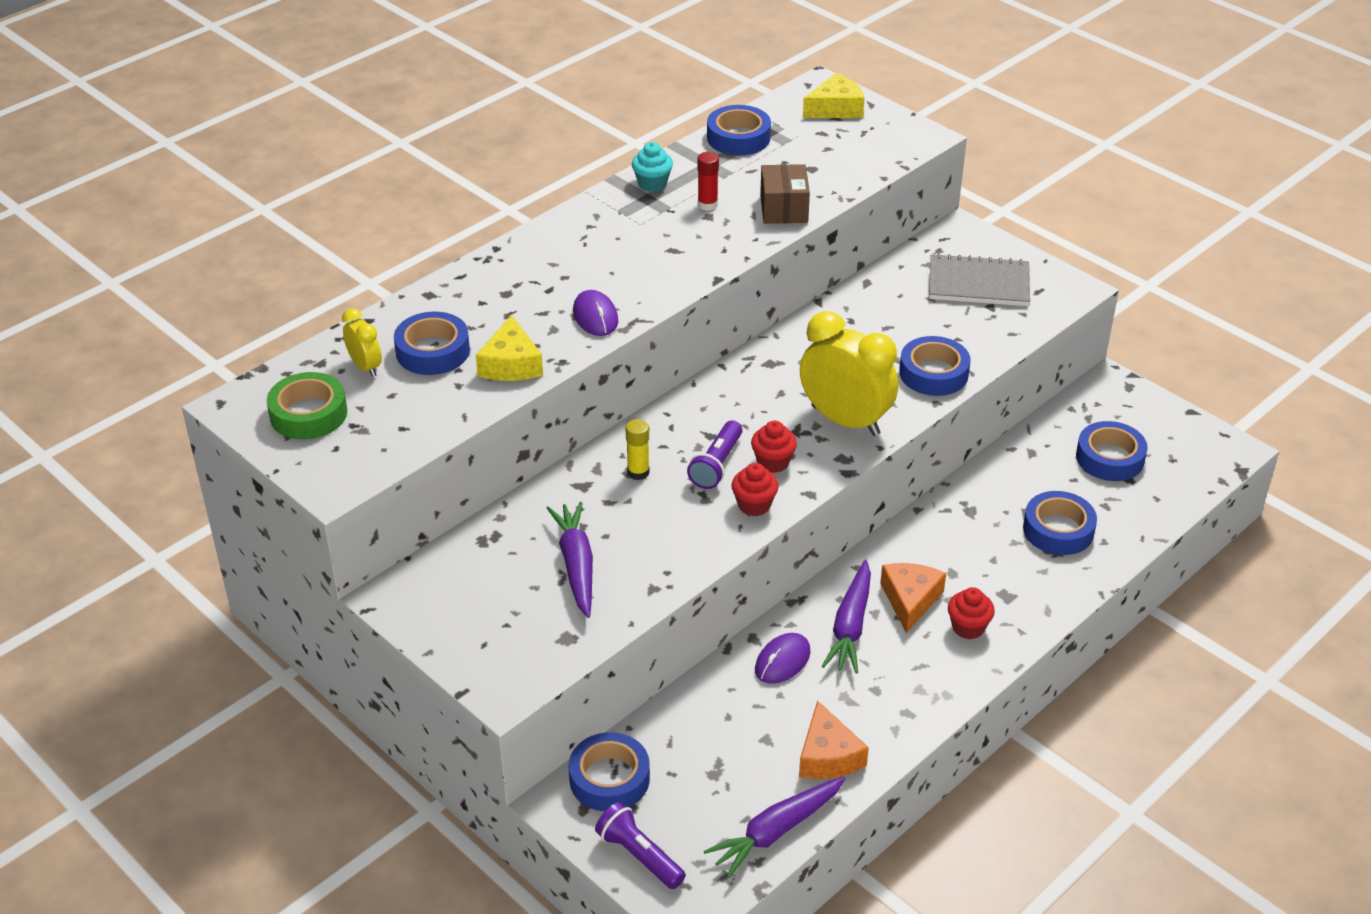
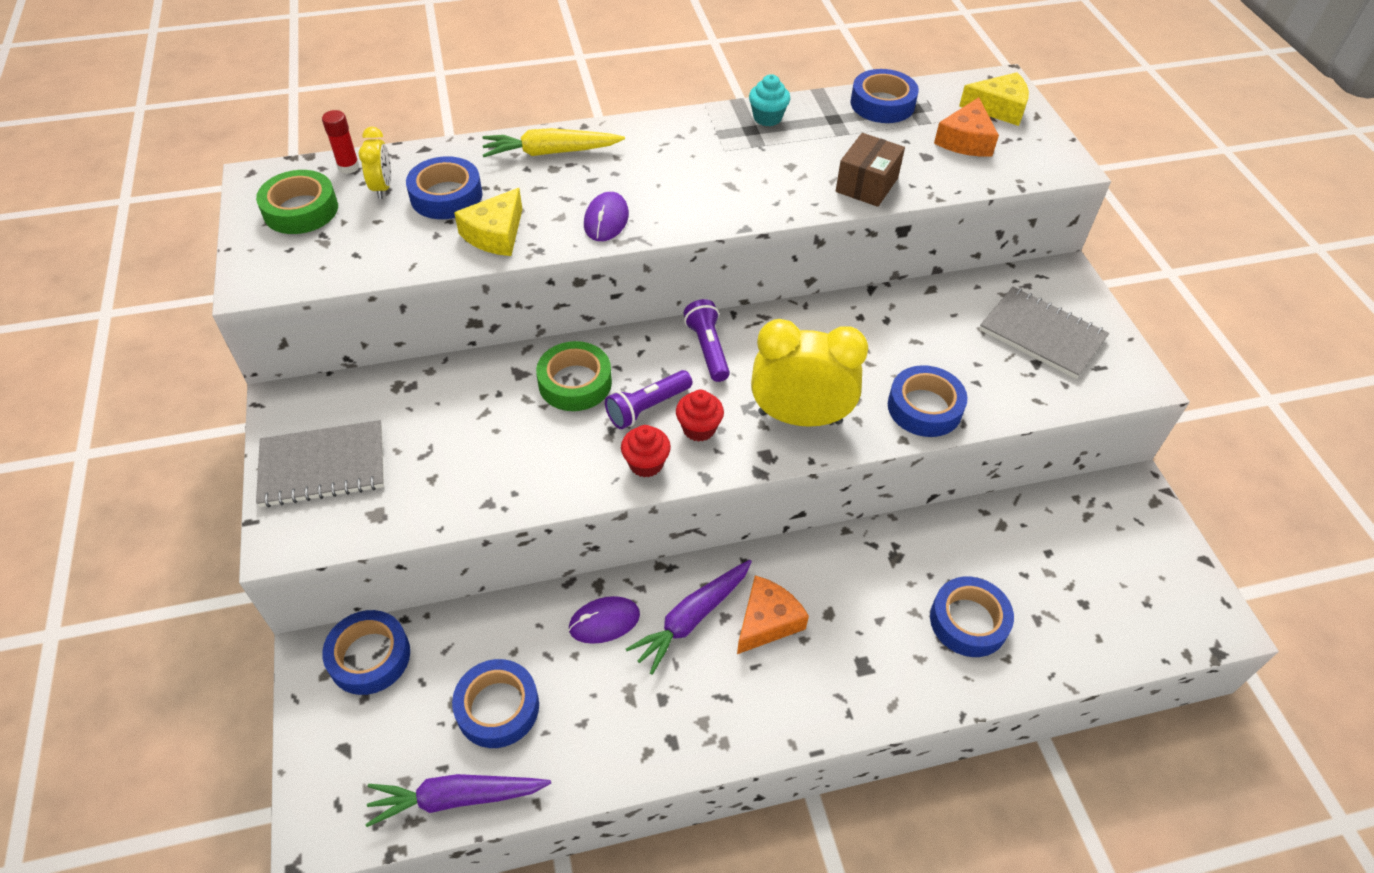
camera: 30 degrees right, 10 degrees up
(481, 626) = (323, 466): none -> grey notebook
(489, 281) = (550, 152): none -> yellow carrot
(576, 565) = (447, 447): purple carrot -> none
(638, 472) = (575, 383): yellow glue stick -> green tape
(639, 855) = (327, 750): purple flashlight -> purple flashlight (708, 349)
(707, 205) = (799, 155): red glue stick -> red glue stick (348, 167)
(827, 756) = (564, 745): orange cheese -> orange cheese (965, 140)
(845, 420) = (800, 417): yellow clock -> yellow clock turned 60 degrees counterclockwise
(968, 627) = (800, 680): red cupcake -> none
(1109, 458) = (1079, 569): blue tape -> blue tape (497, 707)

